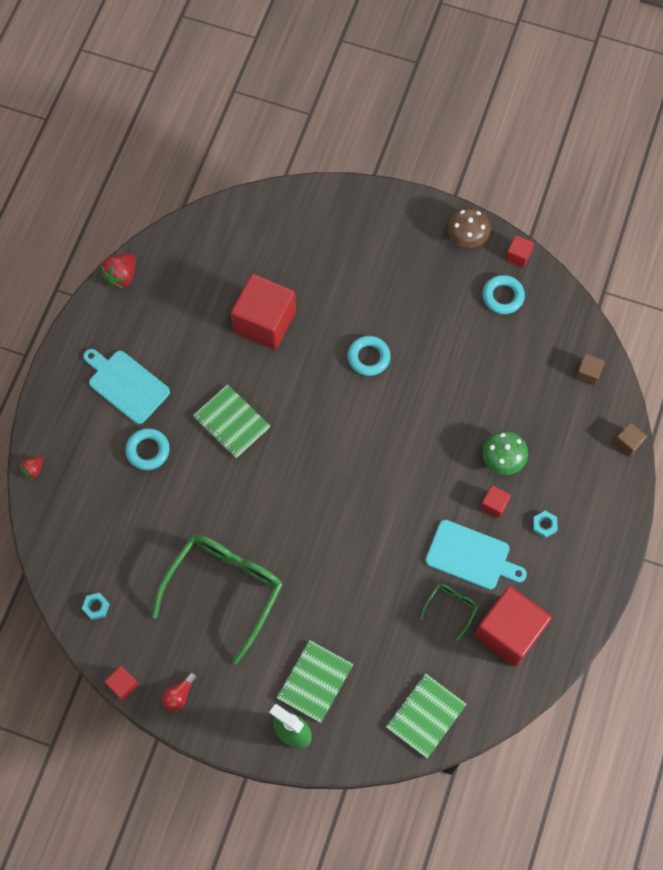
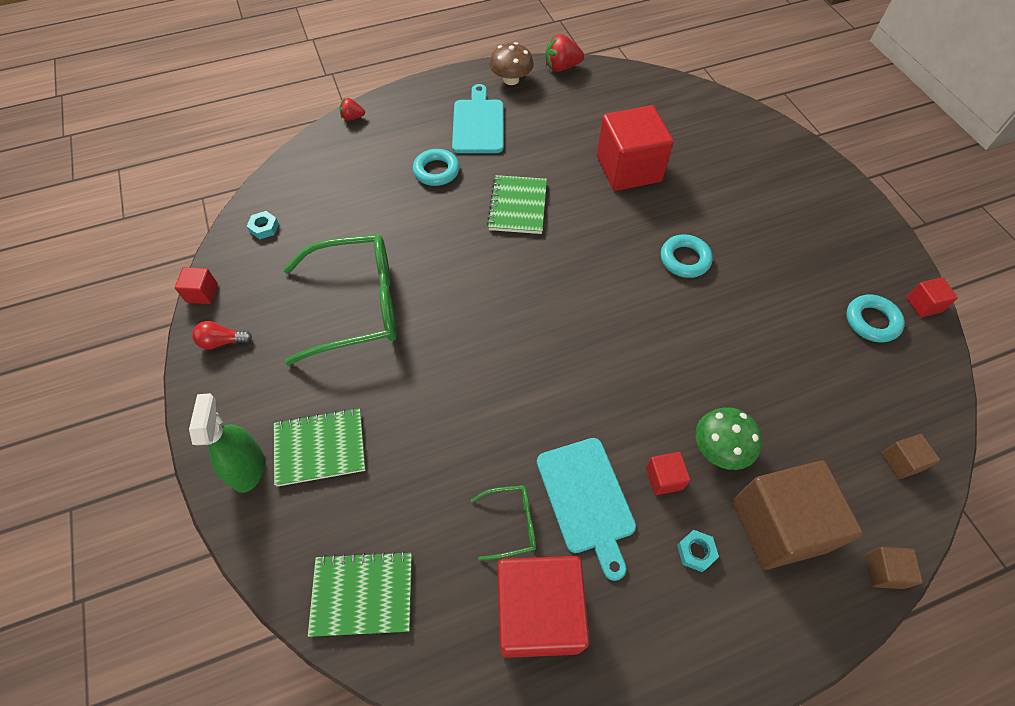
camera: 50 degrees right, 10 degrees down
(467, 236) = (883, 252): brown mushroom -> brown mushroom (511, 80)
(566, 470) = (778, 525): none -> brown cube

